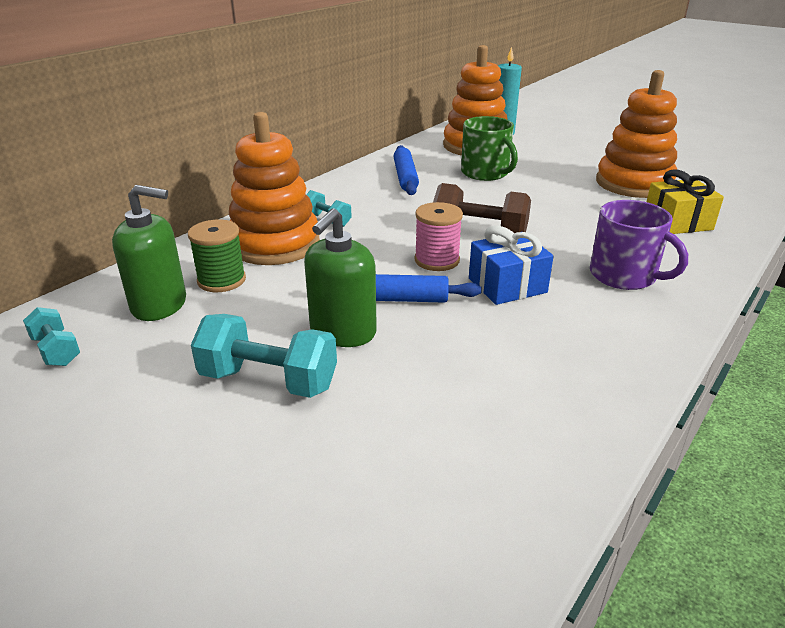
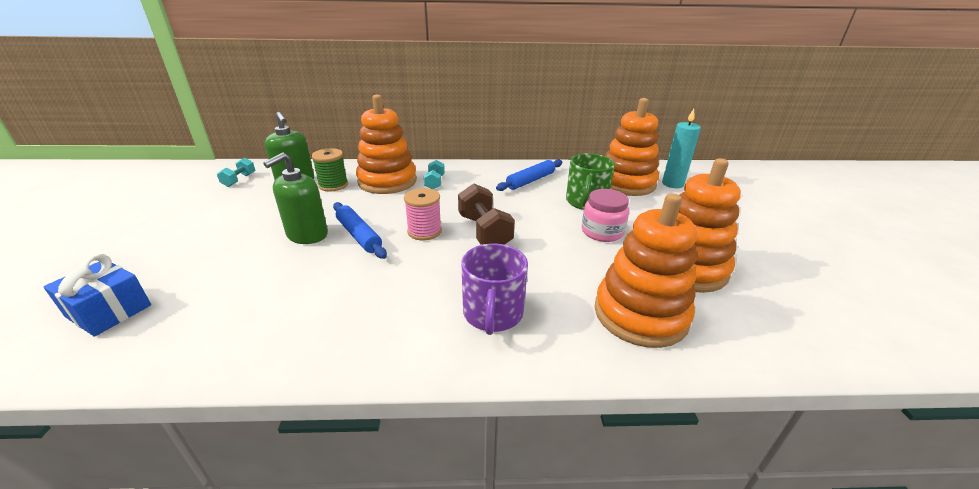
camera: 50 degrees right, 0 degrees up
(269, 381) = (243, 234): turquoise dumbbell -> none
(342, 332) = (307, 235): green soap dispenser -> green soap dispenser turned 45 degrees counterclockwise
(507, 285) = (418, 267): blue gift -> blue gift (109, 311)
(546, 188) = (602, 232): none -> pink jar
(677, 222) = (640, 314): yellow gift -> orange stacking toy

